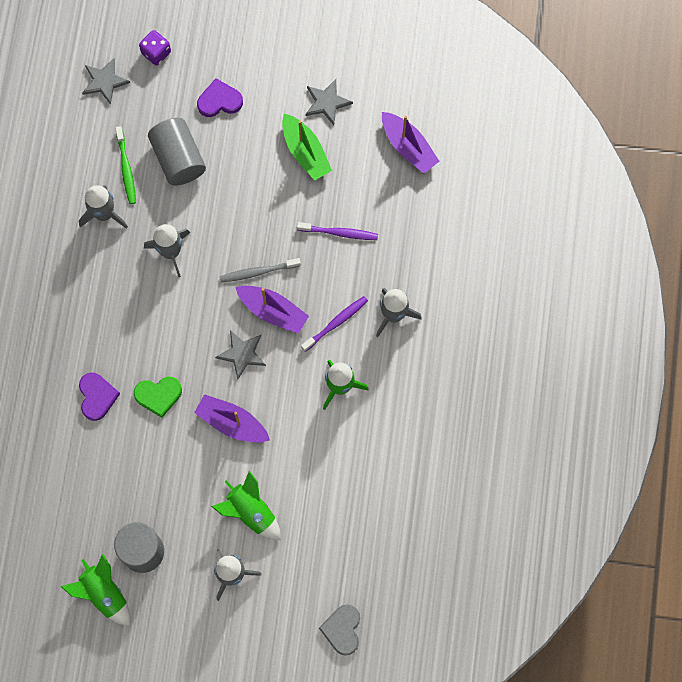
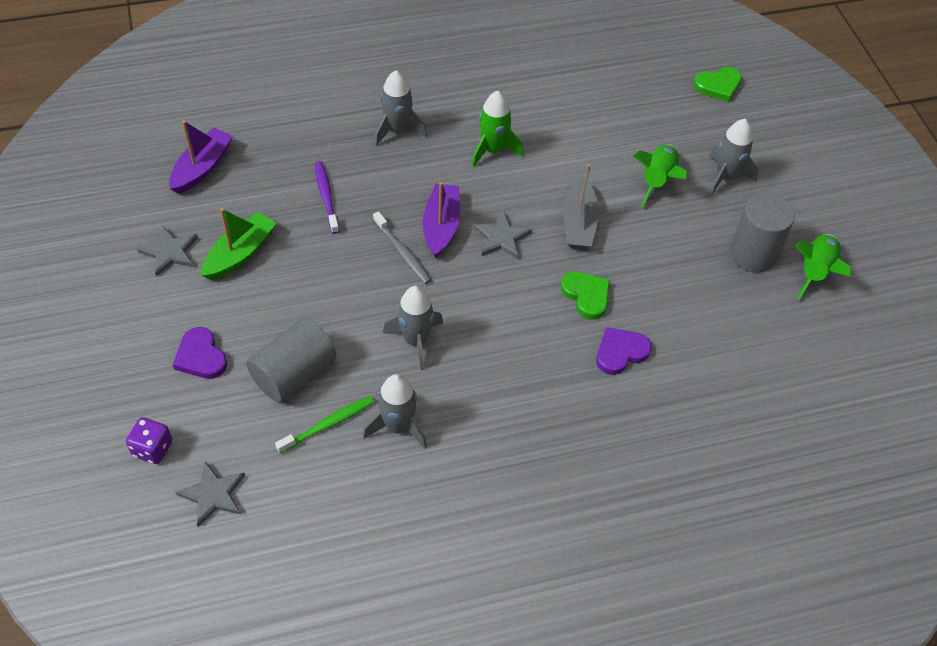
camera: 115 degrees left, 20 degrees down
(232, 423) = (579, 223): purple boat -> grey boat
(335, 323) = (428, 172): purple toothbrush -> none
(342, 629) = (718, 86): grey heart -> green heart

